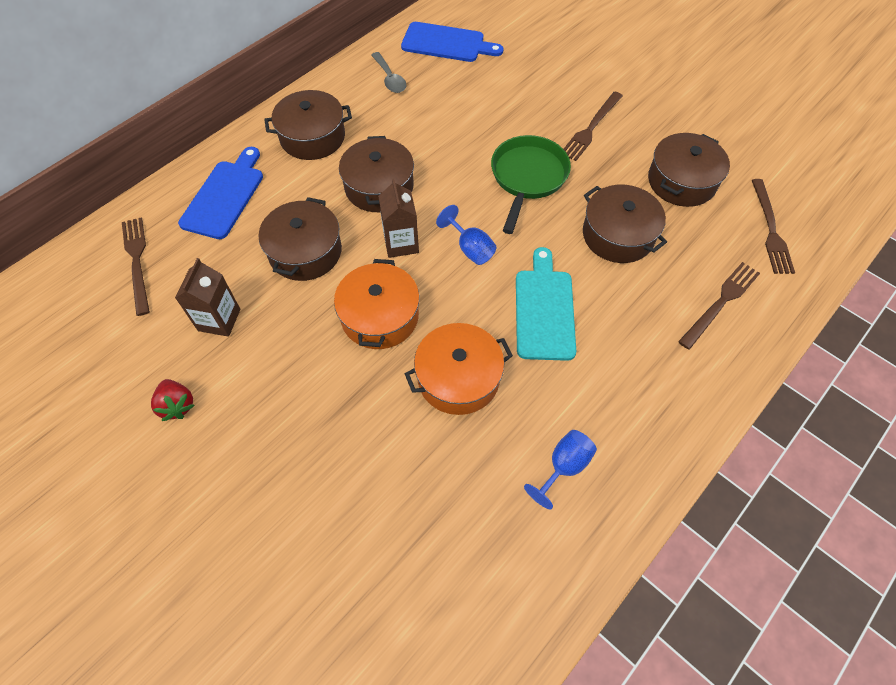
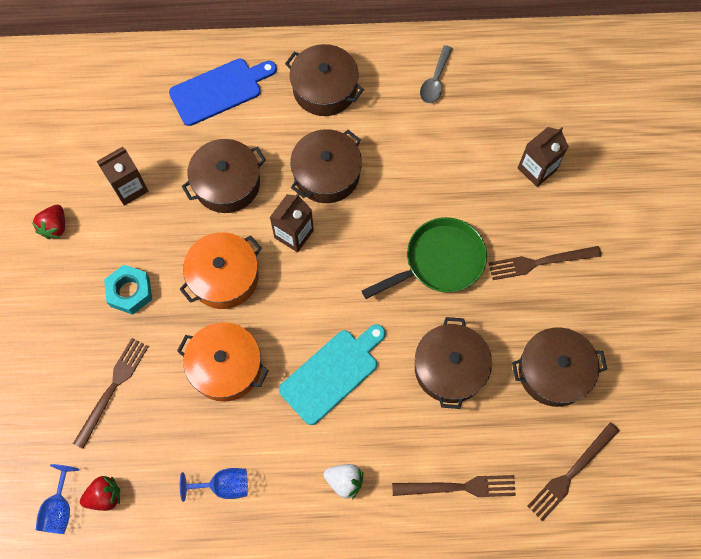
camera: 45 degrees right, 10 degrees up
(137, 261) = (121, 97): brown fork -> brown fork (112, 388)
(309, 395) = (130, 292): none -> turquoise nut
(447, 43) = (517, 82): blue cutting board -> none
(470, 248) = (335, 281): blue goblet -> blue goblet (60, 508)
(476, 580) = (105, 496): none -> red strawberry
(521, 80) = (536, 169): none -> brown carton
(645, 373) = (344, 481): none -> white strawberry

